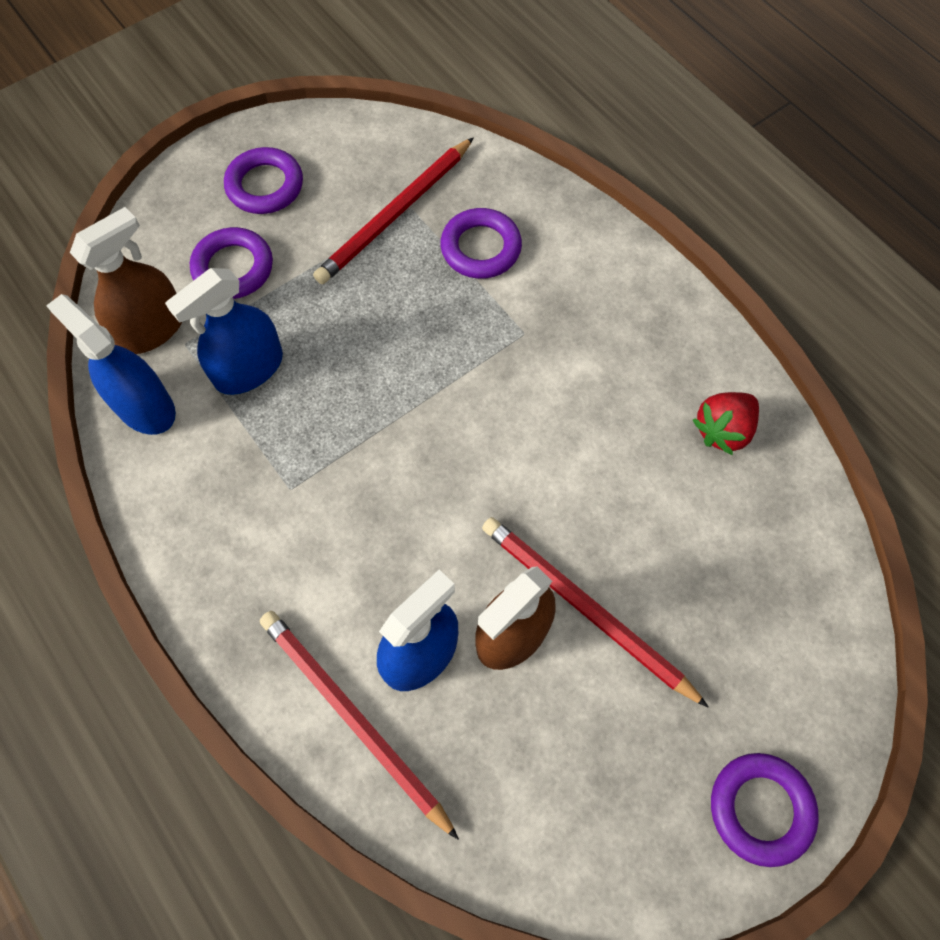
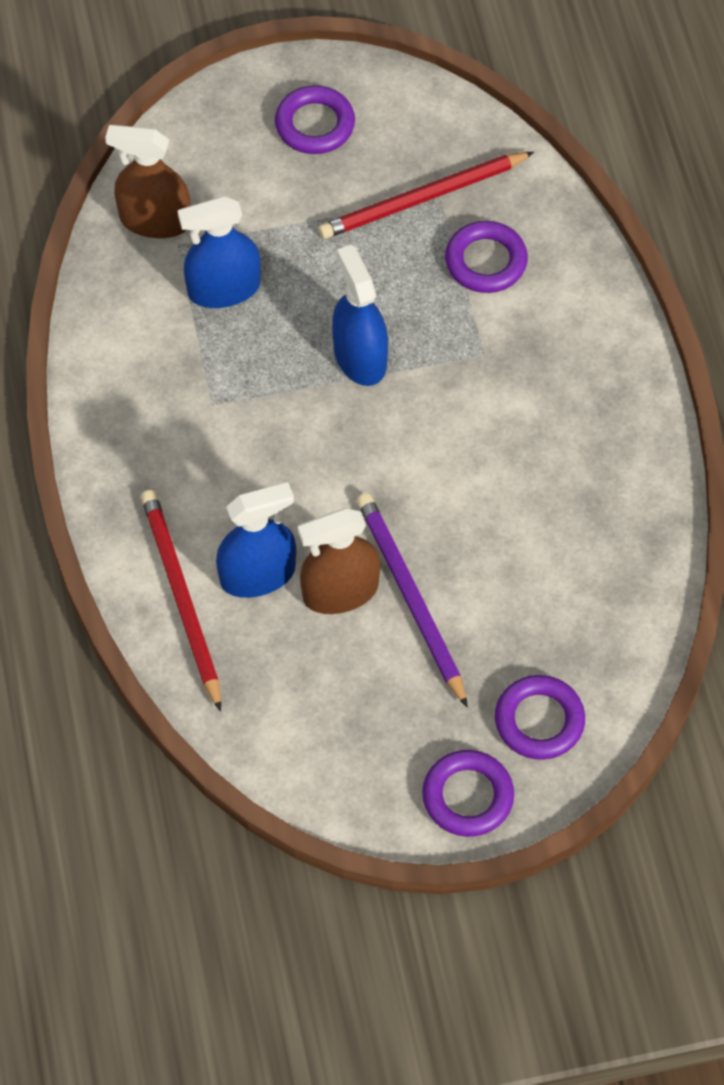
camera: 25 degrees right, 5 degrees down
(145, 407) = (121, 286): blue spray bottle -> blue spray bottle (360, 357)
(151, 329) = (155, 220): brown spray bottle -> brown spray bottle turned 150 degrees counterclockwise
(233, 268) = (250, 192): purple ring -> purple ring (539, 721)
(585, 608) = (410, 598): red pencil -> purple pencil
(723, 430) = (614, 508): red strawberry -> none

